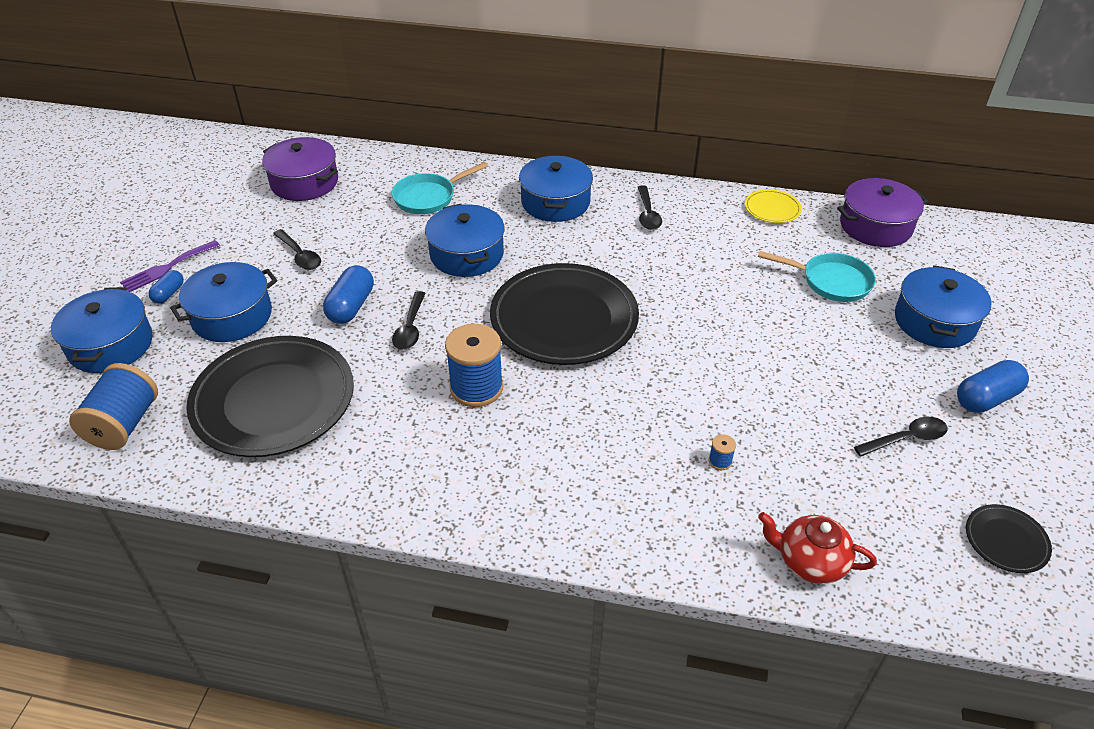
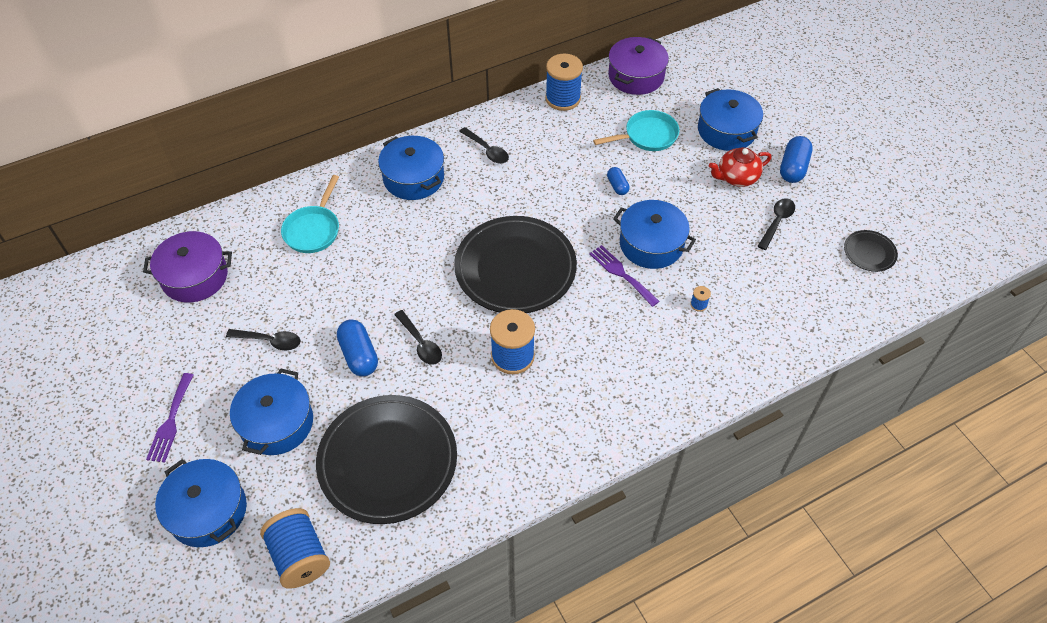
camera: 40 degrees left, 10 degrees up
(169, 294) = (201, 440): blue capsule -> blue capsule (617, 186)
(466, 254) = (396, 260): blue pot -> blue pot (651, 244)
(665, 383) = (621, 274): none -> purple fork
(772, 209) = (563, 98): yellow plate -> blue spool
(809, 561) = (795, 333): red teapot -> red teapot (736, 177)

